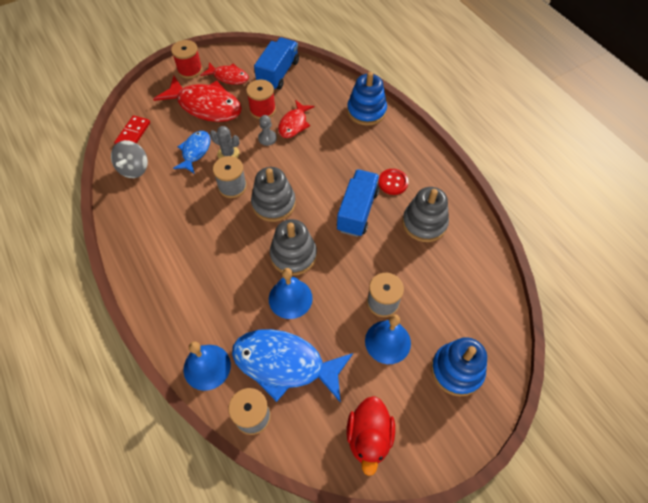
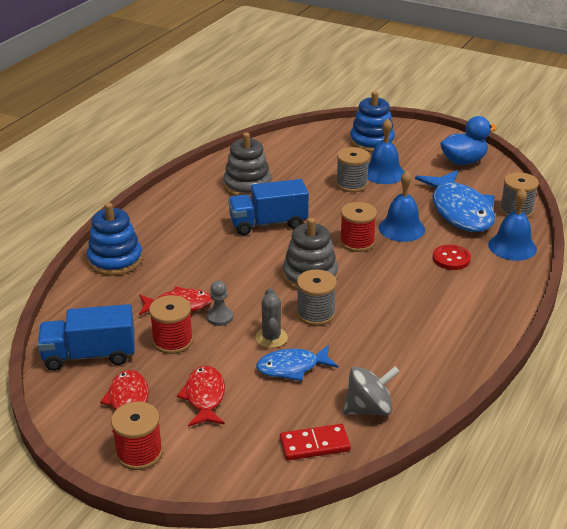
camera: 120 degrees left, 25 degrees down
(206, 106) = (204, 397): red fish -> red fish, size x0.56
(293, 255) = (357, 242): grey stacking toy -> red spool
(369, 437) = (463, 161): red duck -> blue duck
(393, 182) = (212, 214): red button -> red button (451, 259)

